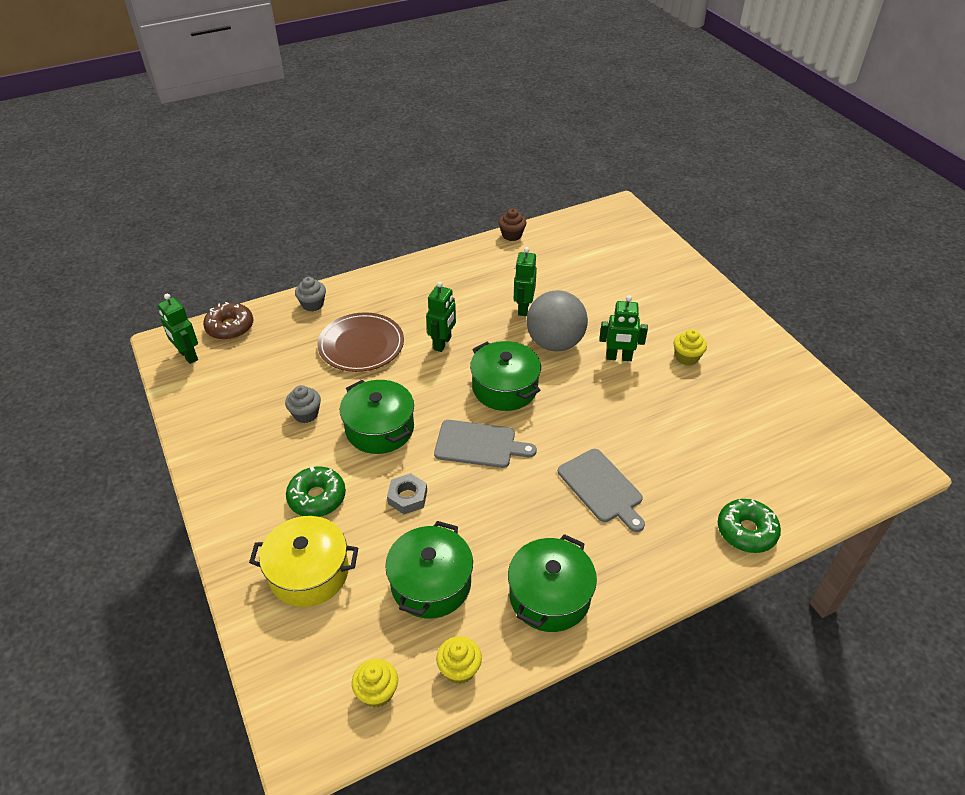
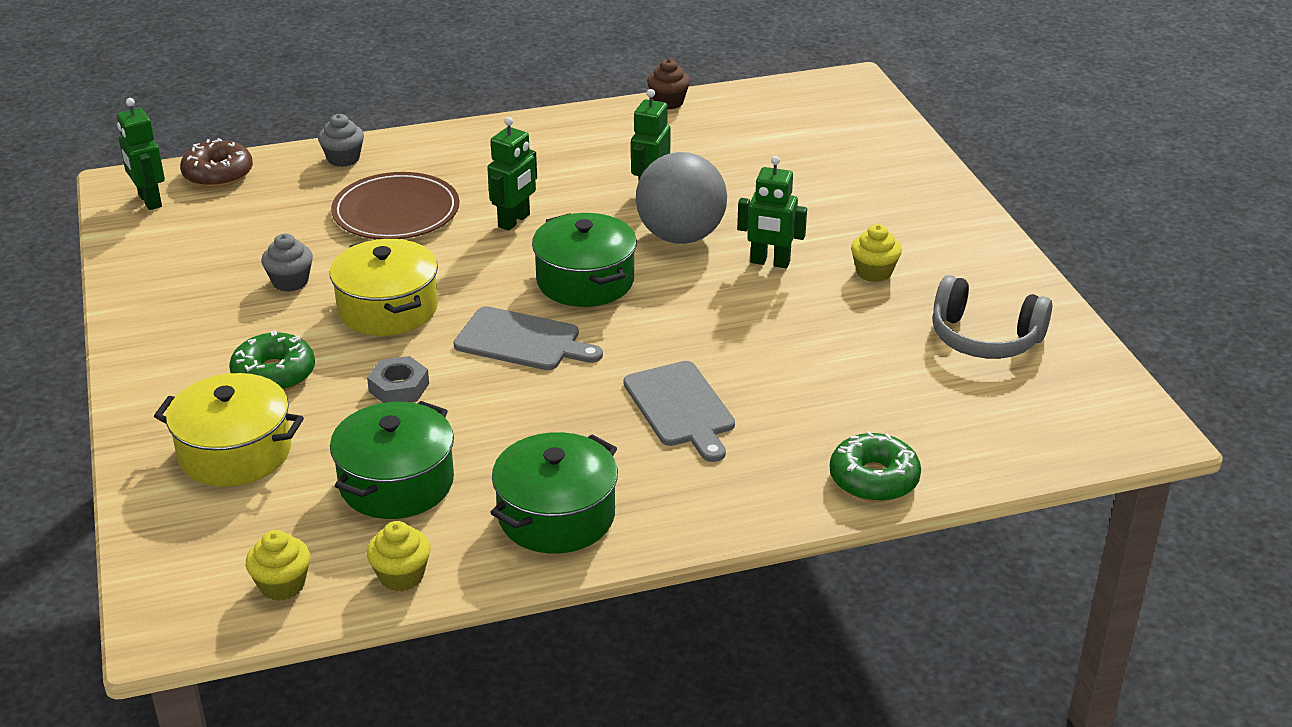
camera: 10 degrees right, 10 degrees down
(379, 429) = (388, 308): green pot -> yellow pot
(773, 402) = (984, 338): none -> grey headphones

